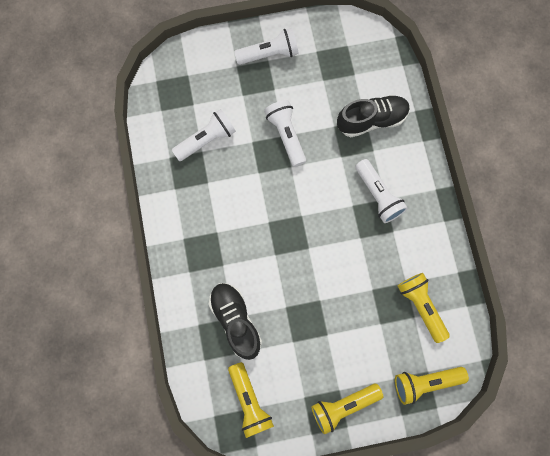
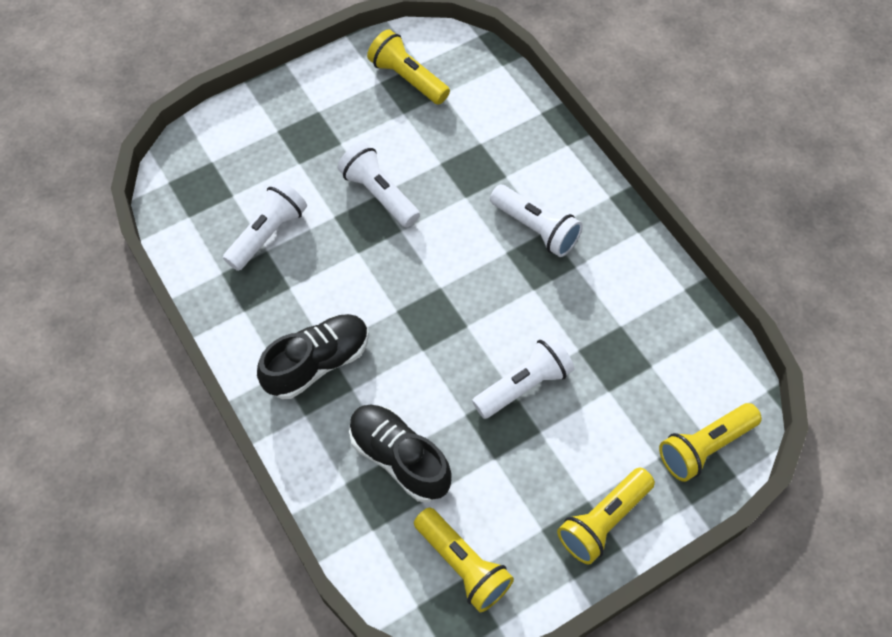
camera: 20 degrees left, 15 degrees down
(269, 54) = (317, 103): white flashlight -> white flashlight (524, 385)
(371, 120) = (488, 141): black shoe -> black shoe (317, 363)
(421, 306) = (654, 349): yellow flashlight -> yellow flashlight (408, 78)

